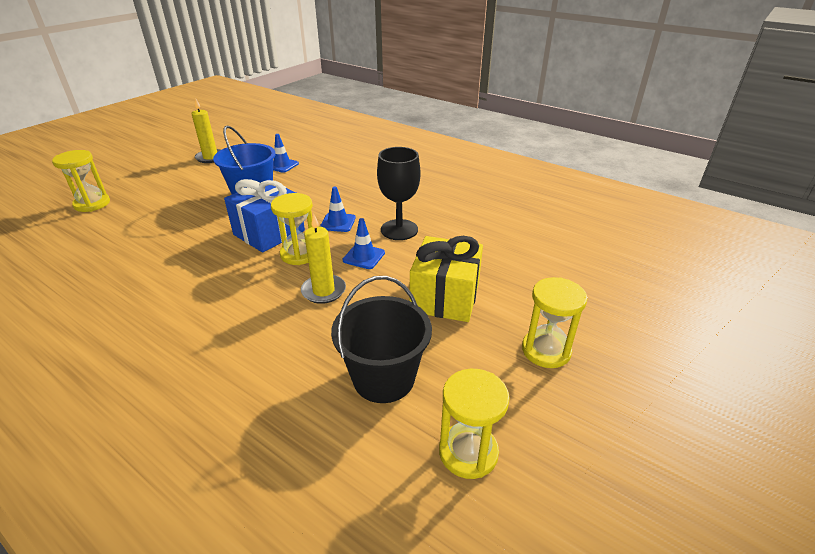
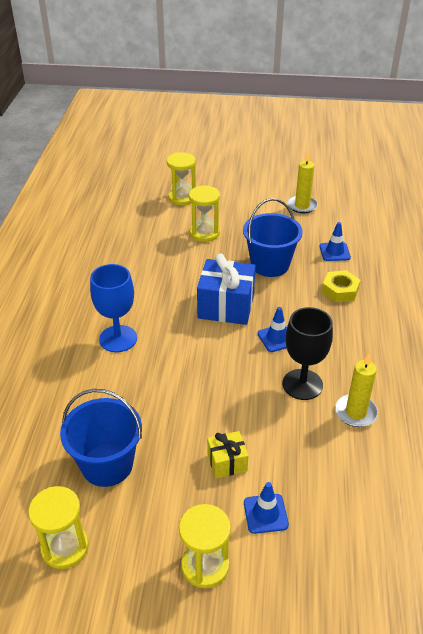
camera: 60 degrees right, 5 degrees up
(222, 311) = (118, 339): none -> blue goblet
(299, 254) = (212, 340): yellow hourglass -> yellow hourglass (204, 233)
(323, 291) = (178, 380): yellow candle -> yellow candle (355, 412)
(324, 179) = (340, 290): none -> yellow nut
(363, 256) = (241, 381): blue traffic cone -> blue traffic cone (265, 514)
(383, 378) = (107, 464): black bucket -> blue bucket
(445, 297) = (227, 462): yellow gift -> yellow gift, size x0.54

